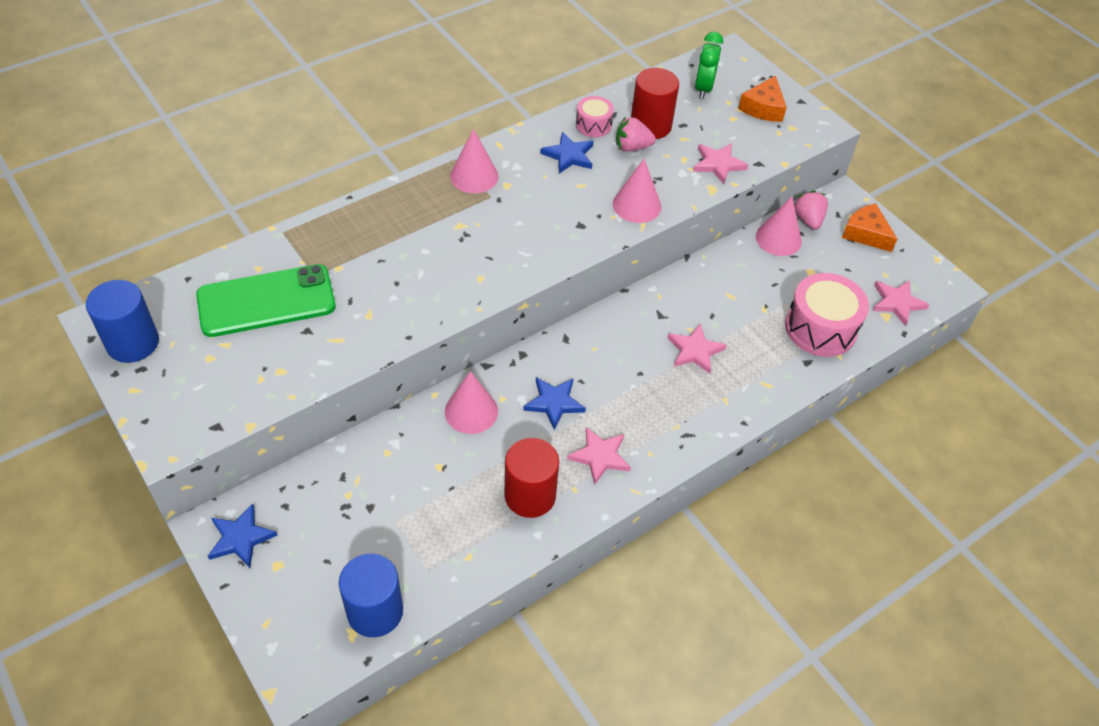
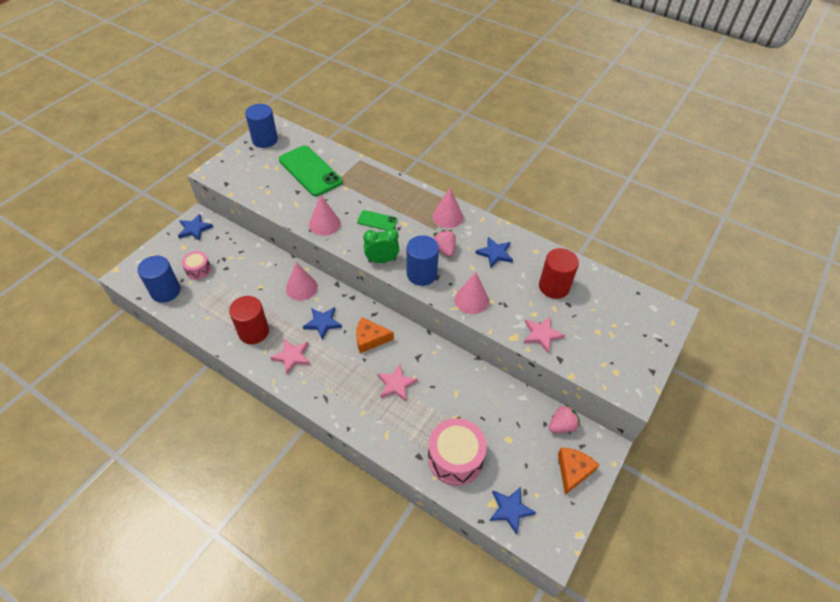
camera: 70 degrees right, 0 degrees up
(437, 253) = (377, 221): none -> green phone
(568, 238) = (421, 274): none -> blue cylinder
(593, 125) = (532, 257): pink drum -> pink drum (198, 270)
(632, 147) = (525, 283): pink strawberry -> pink strawberry (444, 250)
(703, 89) = (616, 306): green clock -> green clock (382, 260)
(763, 108) = (624, 348): orange cheese -> orange cheese (370, 339)
(778, 239) = (529, 410): pink cone -> pink cone (324, 224)
(897, 303) = (510, 509): pink star -> blue star

